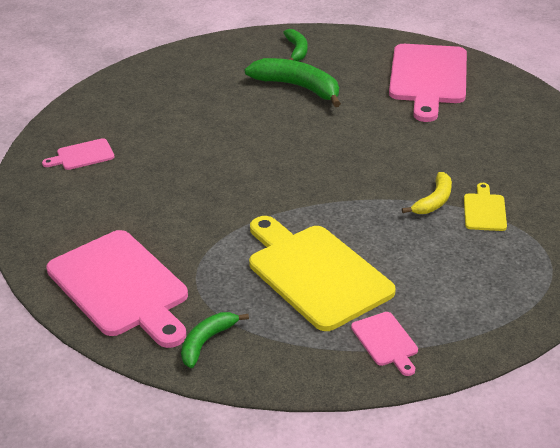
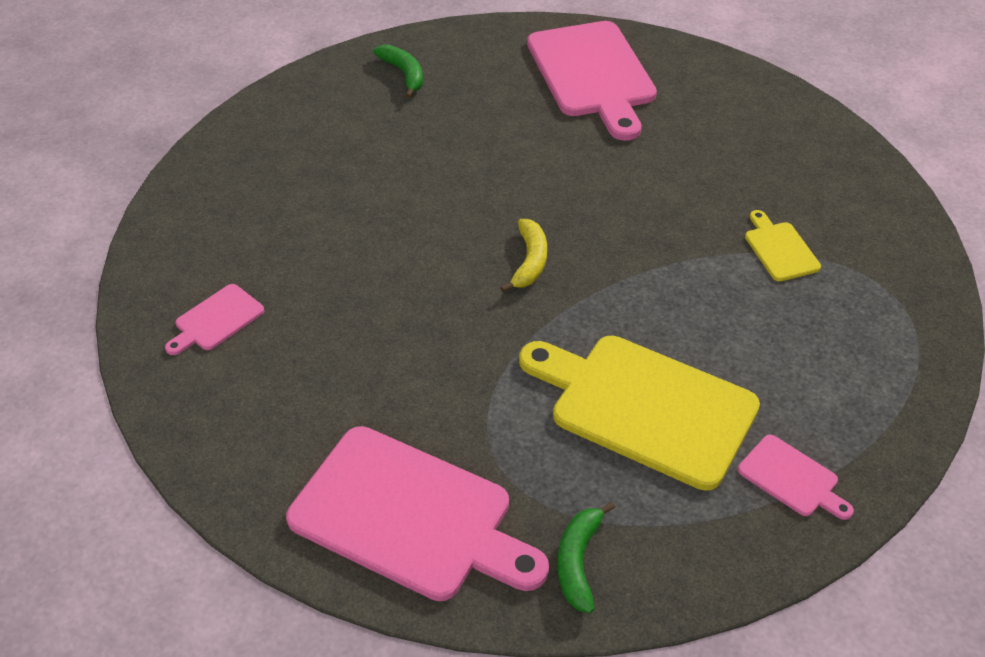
camera: 25 degrees left, 10 degrees up
(298, 87) = (442, 130): green banana -> none
(434, 201) = (715, 253): yellow banana -> yellow banana (529, 261)

